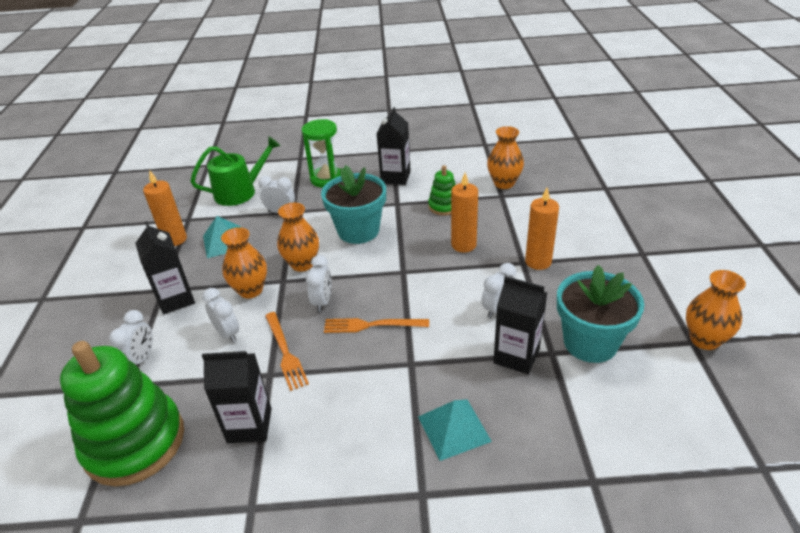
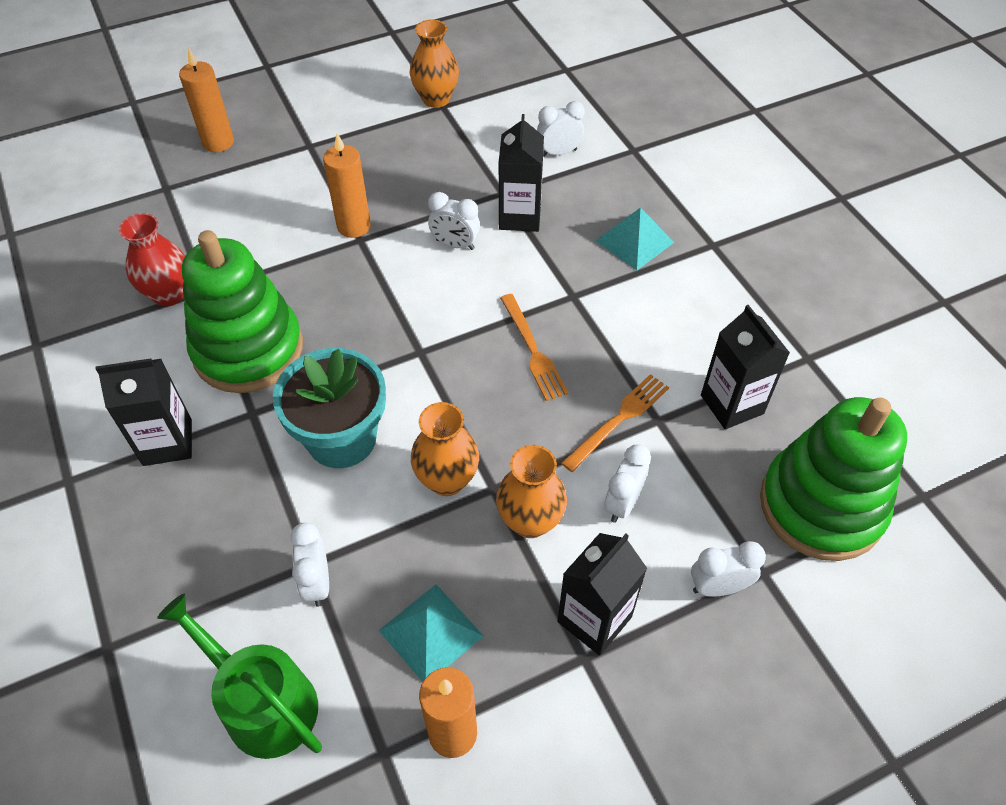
camera: 115 degrees left, 15 degrees up
(322, 302) = (515, 418): white clock -> white clock (559, 153)
(326, 179) = (188, 555): green hourglass -> none
(444, 206) = (248, 349): green stacking toy -> green stacking toy, size x2.11
(463, 245) = (340, 303): orange candle -> orange candle (218, 142)
(504, 183) = (168, 294): orange vase -> red vase
(590, 342) = (475, 168): turquoise flower pot -> none

